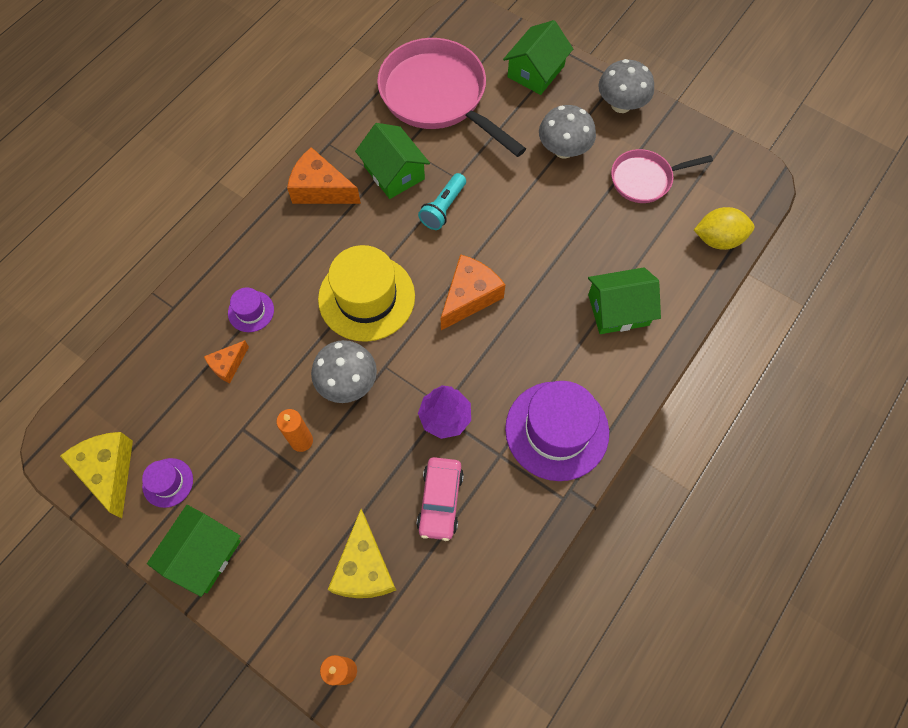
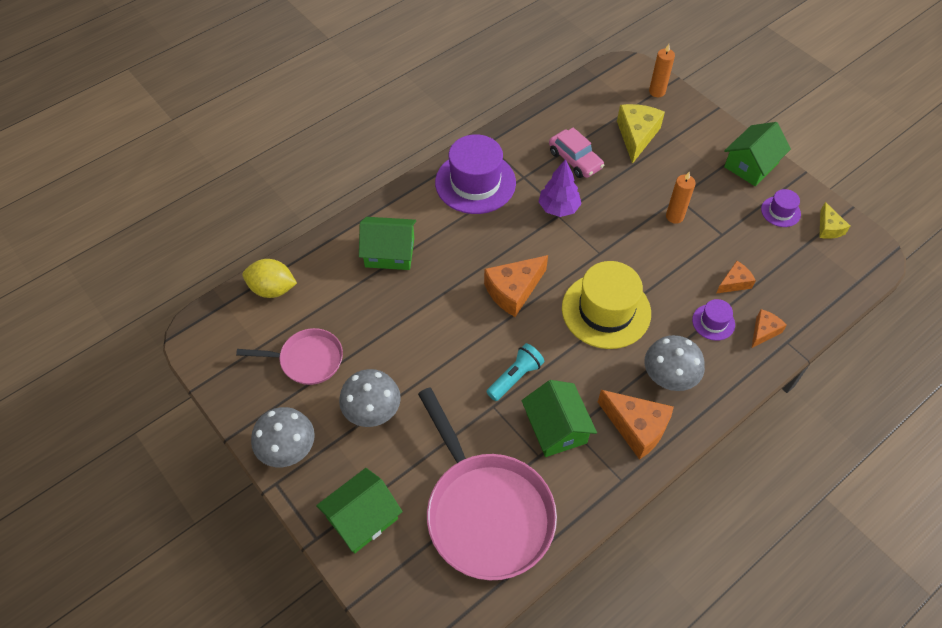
camera: 165 degrees left, 10 degrees down
(109, 471) = (828, 228): yellow cheese -> yellow cheese, size x0.57
(197, 313) = (764, 331): none -> orange cheese
(347, 382) = (632, 248): grey mushroom -> grey mushroom (669, 377)
(440, 501) = (575, 160): pink car -> pink car turned 120 degrees clockwise

